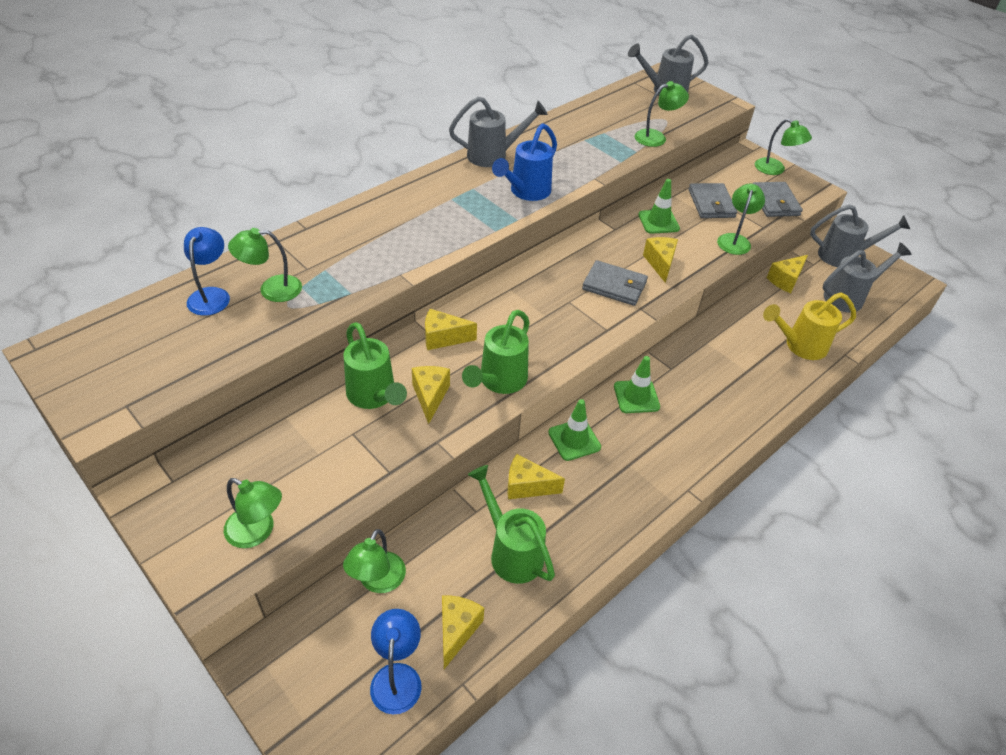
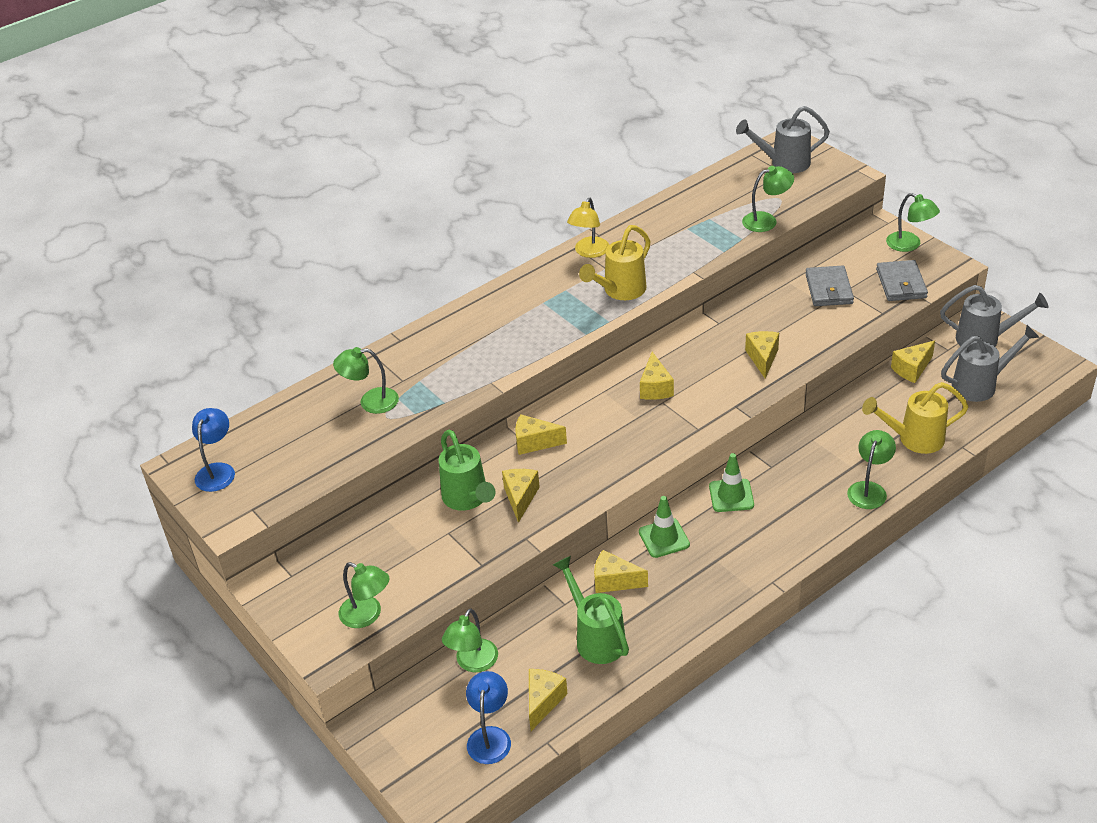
camera: 10 degrees right, 5 degrees down
(211, 295) = (316, 409): blue lamp -> blue lamp (217, 471)
(494, 155) = (589, 252): grey watering can -> yellow lamp
(499, 382) = (587, 482): green watering can -> none
(526, 192) = (620, 291): blue watering can -> yellow watering can
(560, 287) = (655, 388): none -> yellow cheese
(614, 286) = (711, 384): grey wallet -> none
(658, 222) = (767, 312): green traffic cone -> none
(735, 240) = (848, 329): green lamp -> green lamp (869, 489)

